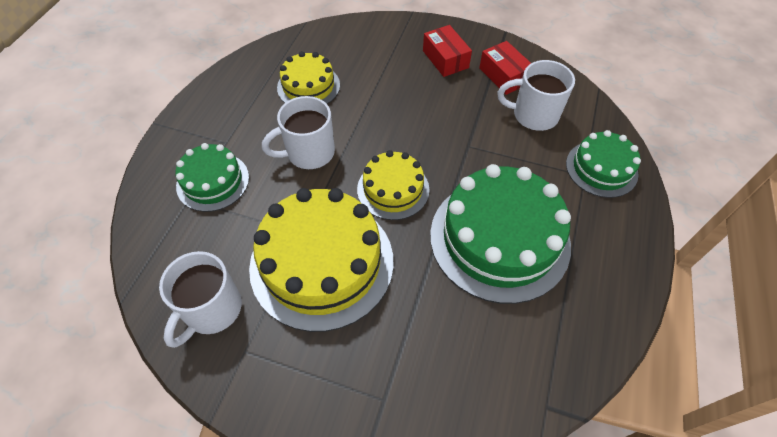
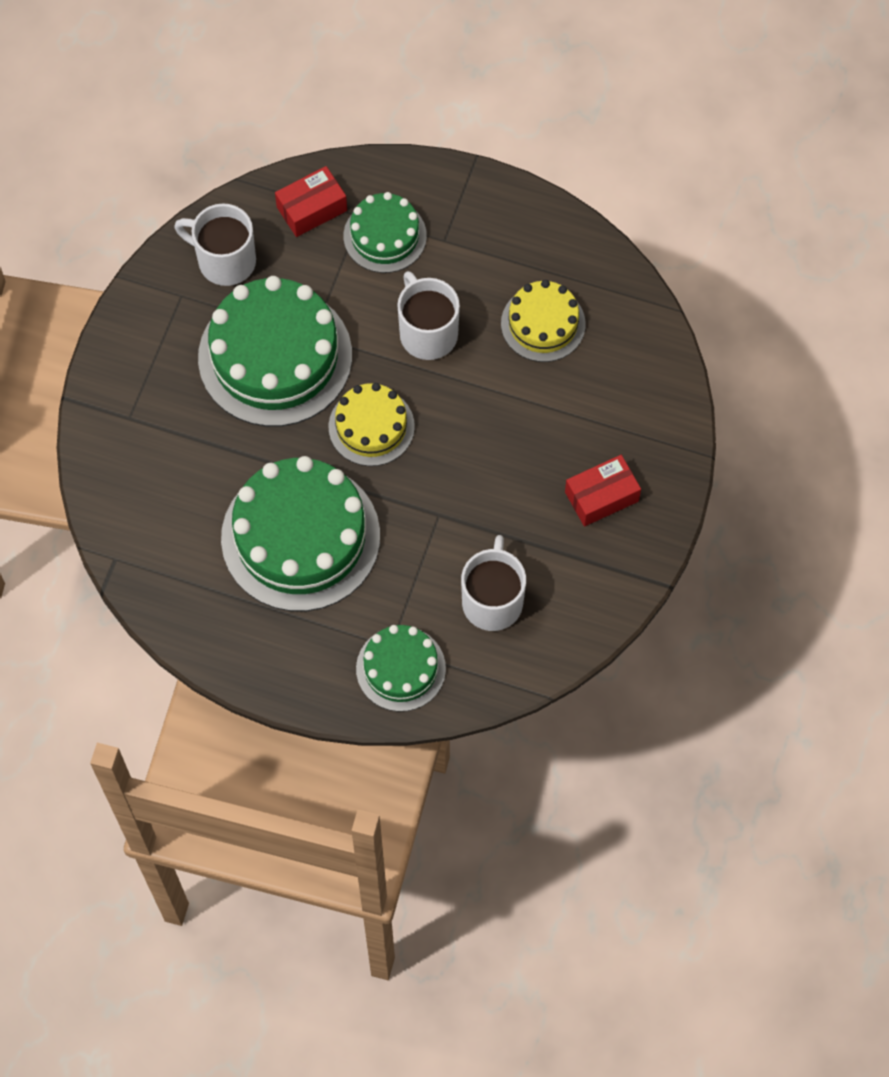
camera: 90 degrees right, 10 degrees up
(322, 263) = (275, 356): yellow cake -> green cake
(504, 76) = (568, 571): red box -> red box (312, 209)

